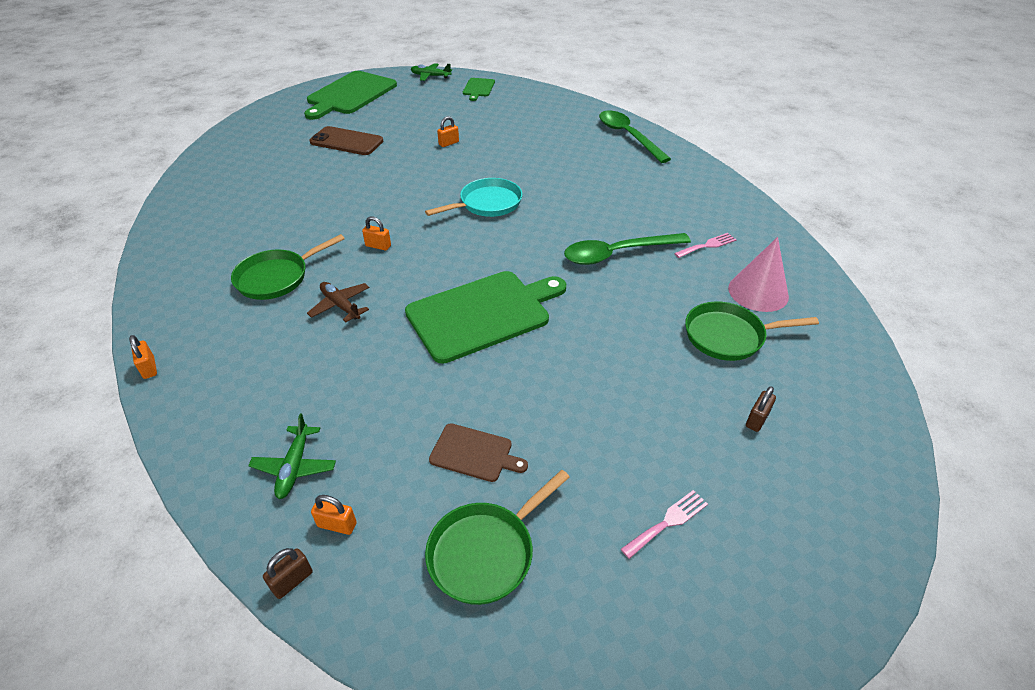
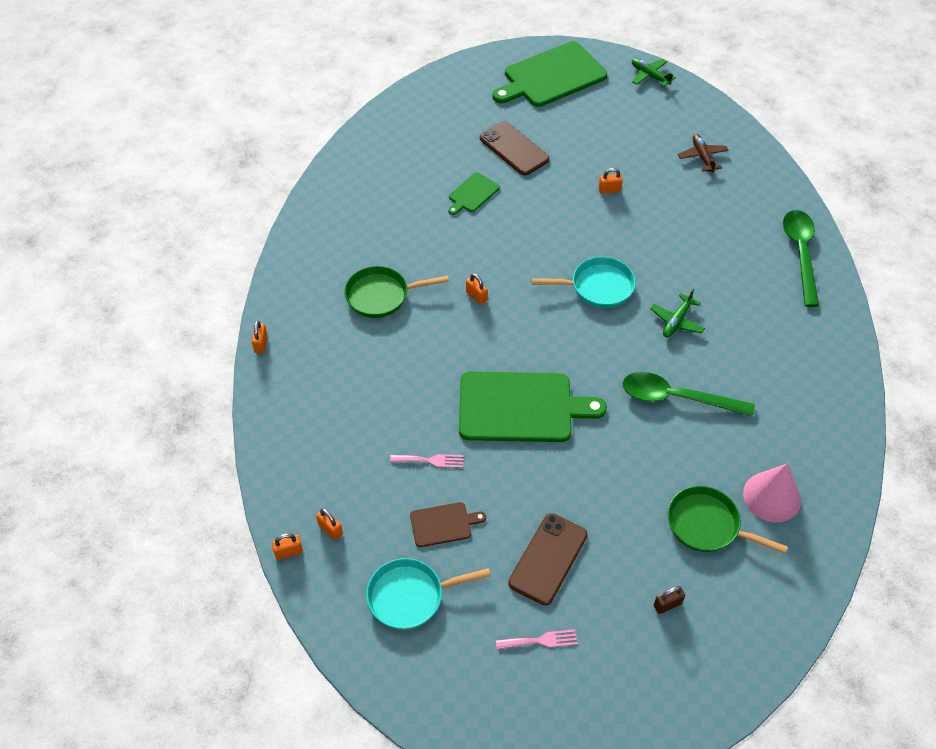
camera: 30 degrees right, 10 degrees up
(292, 581) = (288, 552): brown padlock -> orange padlock
(295, 467) = (323, 474): green plane -> green plane (676, 321)
(340, 306) = (416, 347): brown plane -> brown plane (702, 157)
(474, 453) = (443, 524): brown cutting board -> brown cutting board turned 60 degrees counterclockwise
(478, 88) = (689, 116): green cutting board -> green cutting board (472, 194)
(486, 552) = (411, 596): green pan -> turquoise pan
(610, 434) = (548, 559): none -> brown phone
(707, 245) = (768, 426): pink fork -> pink fork (430, 460)

